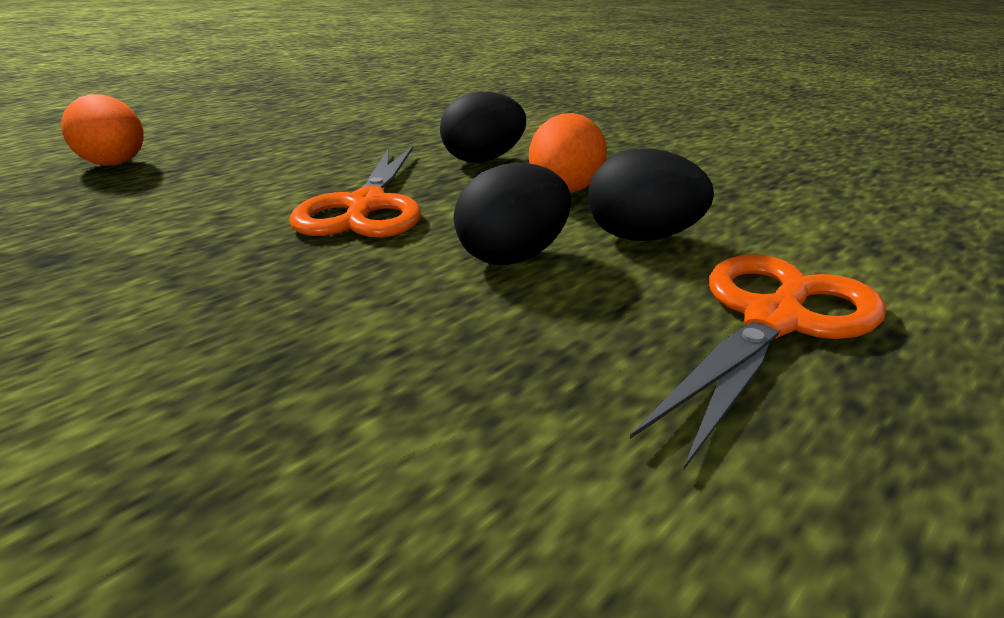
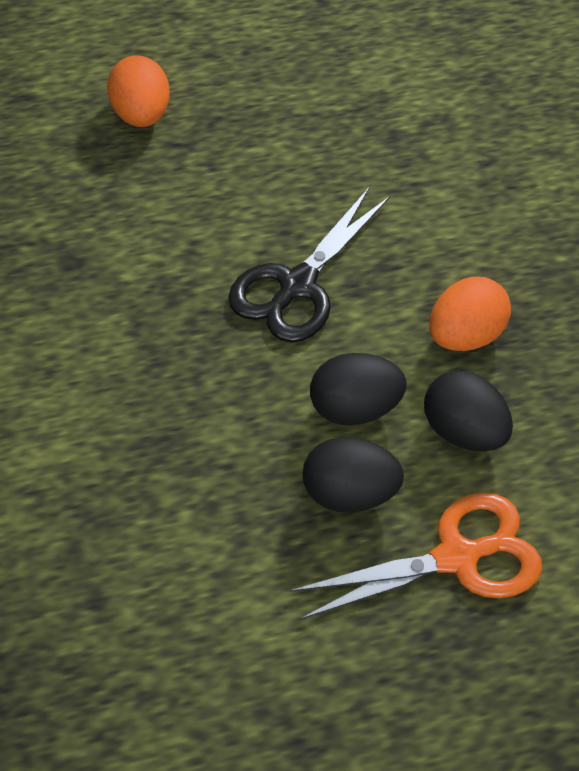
camera: 30 degrees right, 25 degrees up
(366, 206) = (297, 285): orange scissors -> black scissors
(483, 160) = (440, 244): black egg -> black egg (349, 493)

